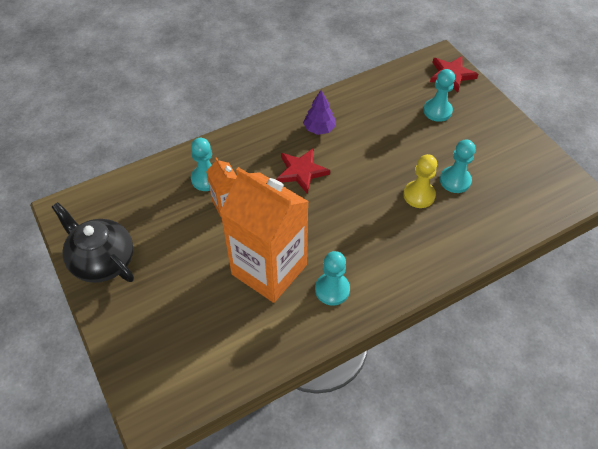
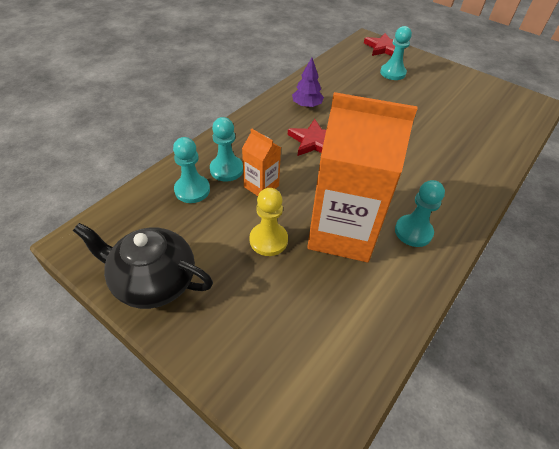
camera: 25 degrees left, 5 degrees down
(419, 195) = (426, 134): yellow pawn -> yellow pawn (268, 240)
(455, 180) = (445, 117): turquoise pawn -> turquoise pawn (192, 190)

